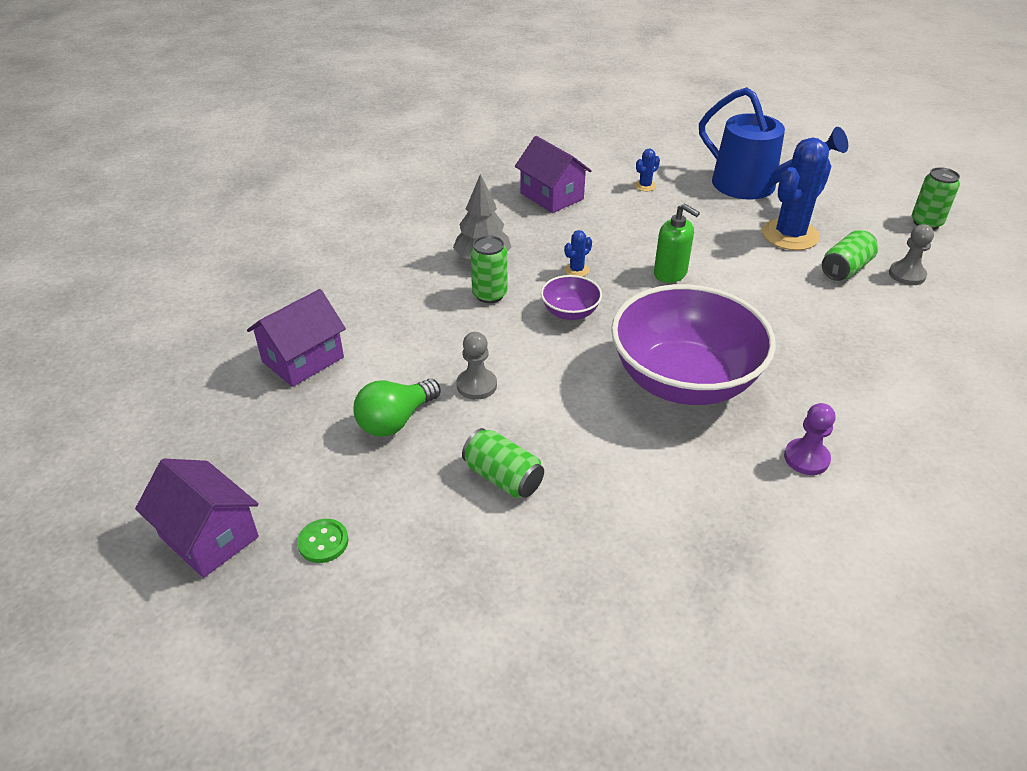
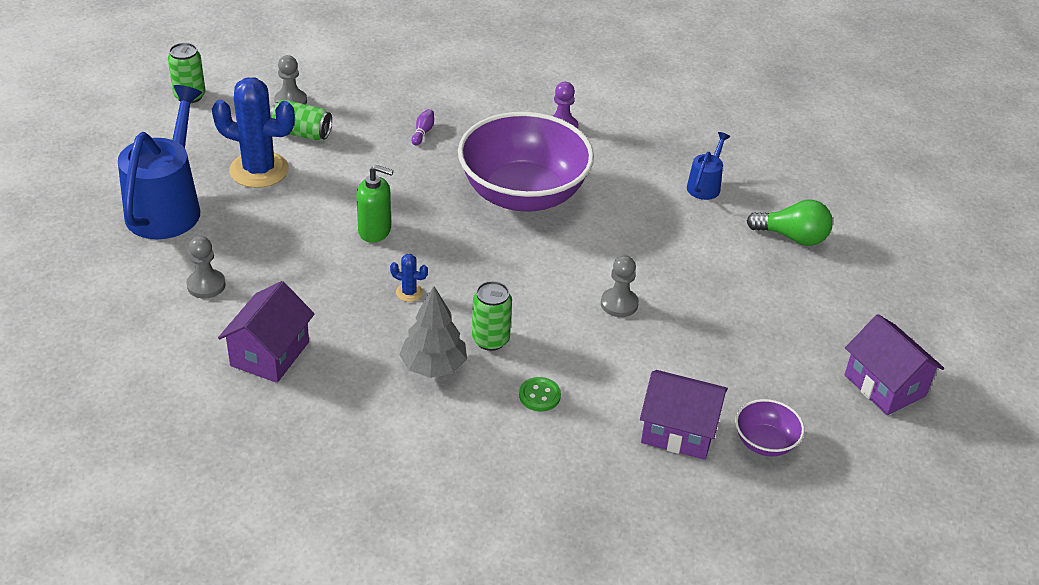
camera: 120 degrees left, 0 degrees up
(209, 536) = (885, 385): purple house -> purple house turned 45 degrees counterclockwise
(323, 542) = (831, 323): green button -> green button (539, 395)
(395, 420) = (696, 335): green light bulb -> green light bulb (792, 237)
(503, 477) = (699, 257): green can -> none
(570, 312) = (480, 278): purple bowl -> purple bowl (765, 442)
(629, 548) = (705, 185): none -> blue watering can
(645, 186) = (206, 285): blue cactus -> grey pawn
(670, 273) = (375, 231): green soap dispenser -> green soap dispenser turned 90 degrees clockwise
(826, 344) = (423, 132): none -> purple bowling pin

